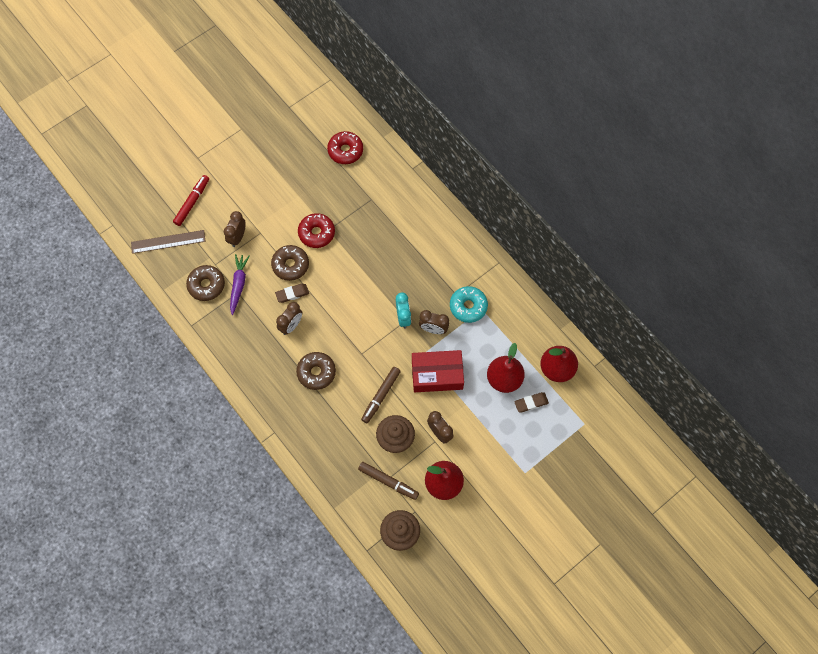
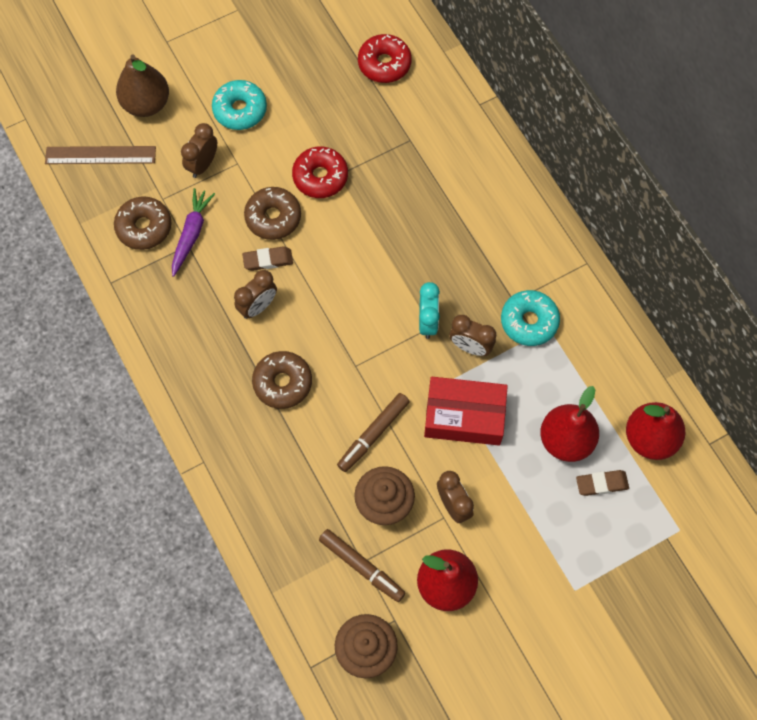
camera: 10 degrees right, 0 degrees up
(192, 202) = (146, 104): red marker -> brown pear
(255, 197) = (240, 110): none -> turquoise donut

